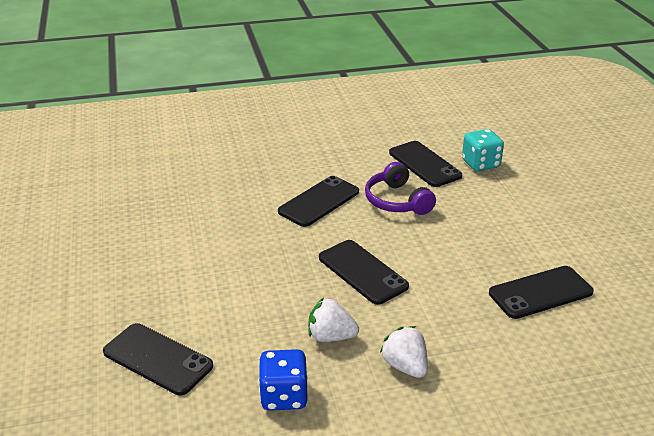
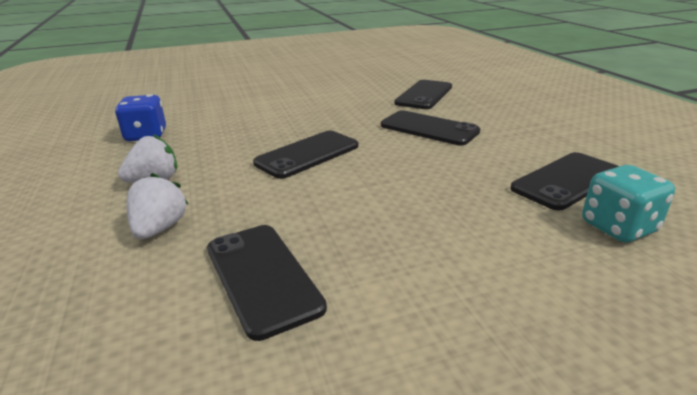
camera: 85 degrees right, 5 degrees down
(157, 359) = (206, 99): black phone -> black phone (424, 95)
(331, 337) = (210, 147): white strawberry -> white strawberry (160, 228)
(397, 201) = (455, 166): purple headphones -> none

